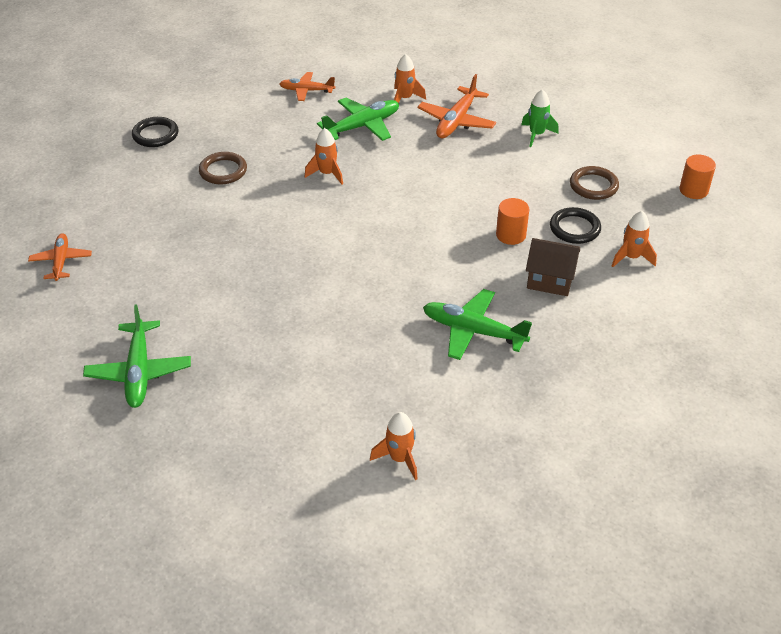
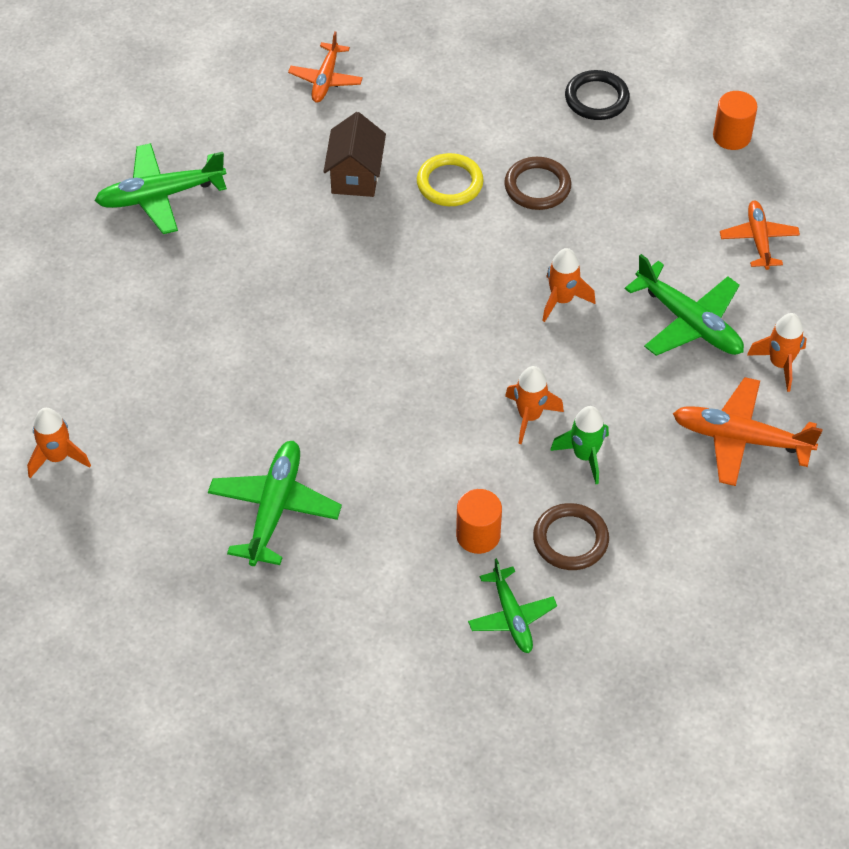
camera: 80 degrees right, 10 degrees up
(61, 261) = (326, 79): orange plane -> orange plane turned 120 degrees clockwise
(201, 210) = (449, 183): none -> yellow ring
(536, 135) = (737, 551): green rocket -> green rocket (585, 456)
(550, 281) = (388, 590): brown house -> brown house (355, 176)
(574, 228) = (511, 616): black ring -> green plane
(593, 186) = (623, 638): brown ring -> brown ring (570, 539)
(631, 257) = (460, 693): orange rocket -> orange rocket (529, 416)
(693, 190) = (649, 784): orange cylinder -> orange cylinder (731, 136)

